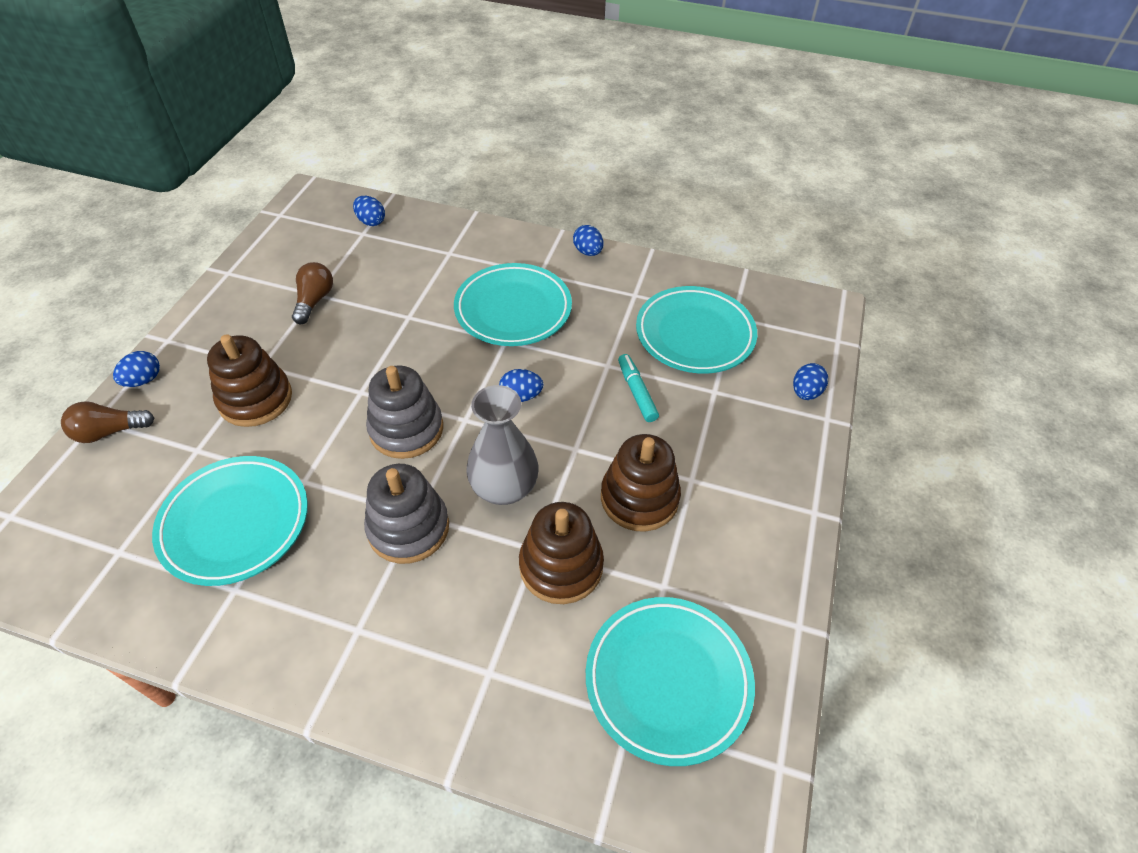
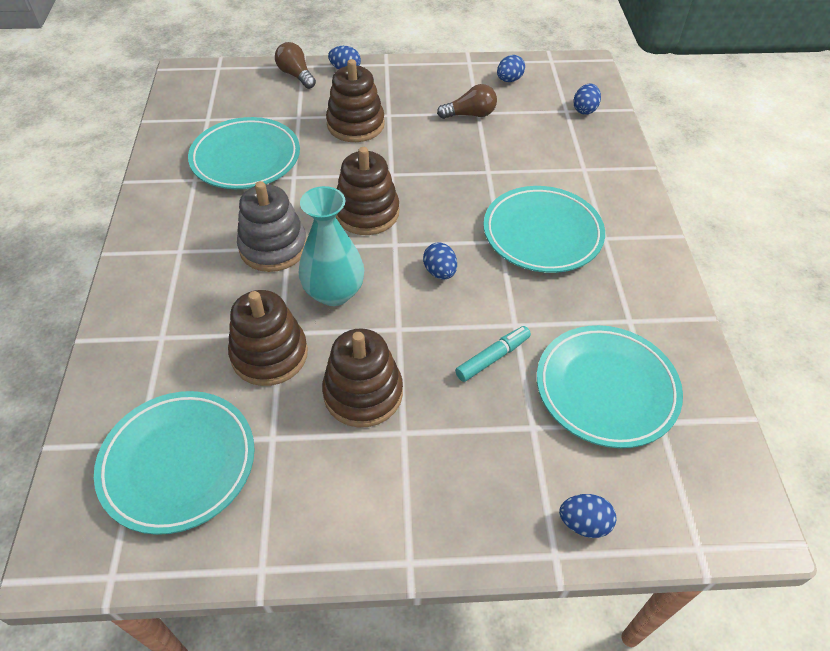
camera: 70 degrees right, 0 degrees up
(406, 429) = (367, 213): grey stacking toy -> brown stacking toy
(504, 488) = (334, 292): grey vase -> turquoise vase
(588, 252) = (664, 265): blue egg -> blue egg (509, 80)

